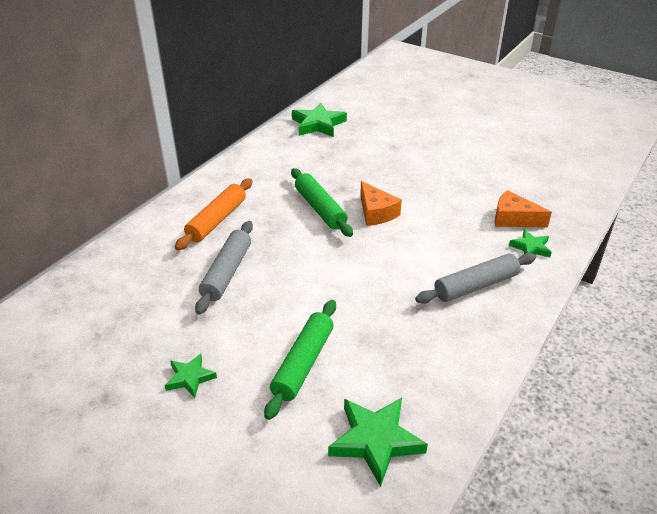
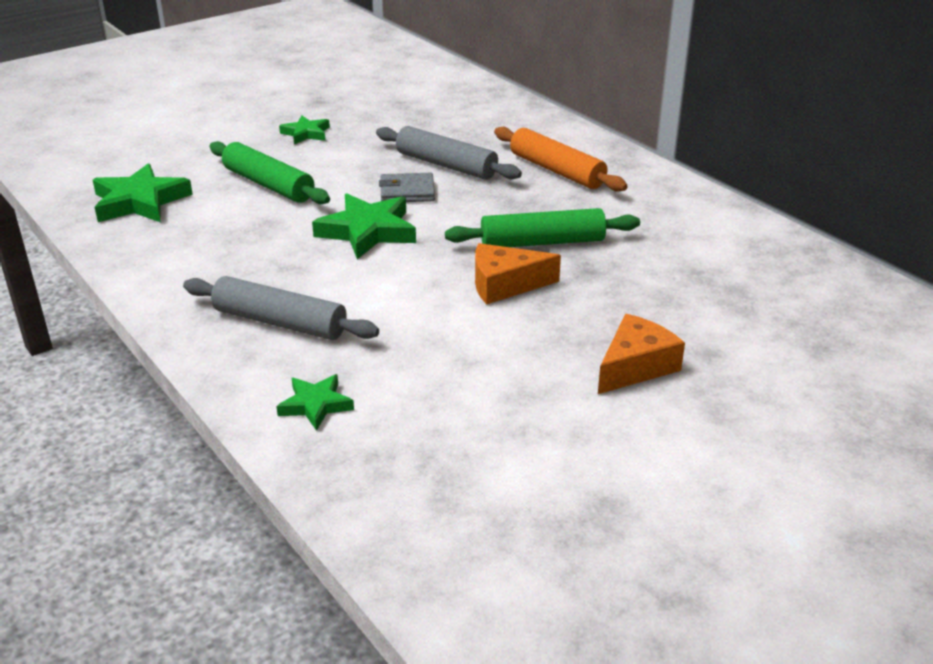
camera: 110 degrees right, 5 degrees down
(279, 280) = (407, 192): none -> grey wallet
(318, 124) = (822, 289): green star -> green star (367, 231)
(476, 286) = (280, 322): grey rolling pin -> grey rolling pin turned 60 degrees counterclockwise
(513, 219) = (401, 416): orange cheese -> orange cheese (635, 366)

